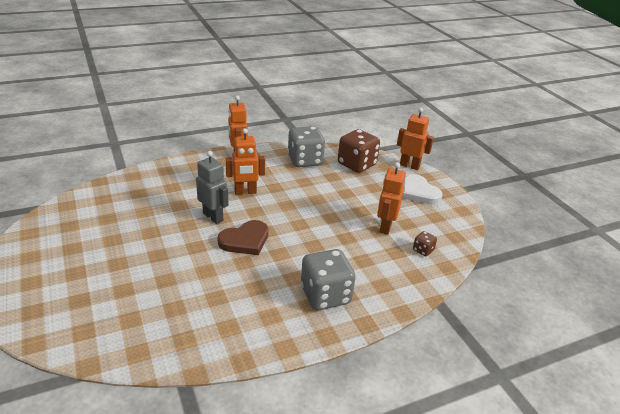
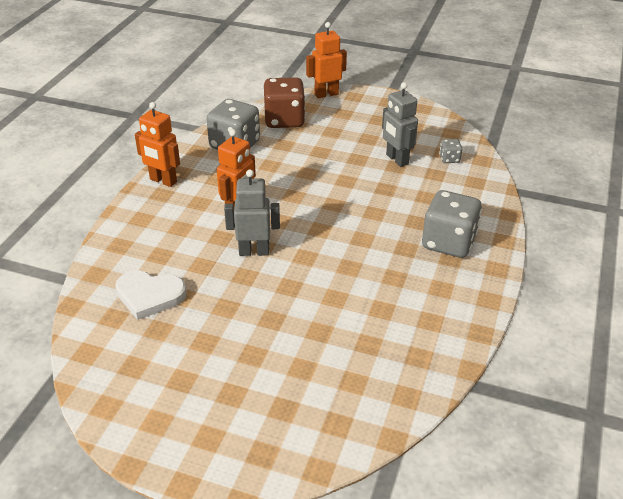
camera: 45 degrees left, 5 degrees up
(245, 240) = (318, 249): brown heart -> none
(385, 227) = (396, 159): orange robot -> grey robot
(419, 192) = (371, 113): white heart -> white heart (149, 296)
(423, 250) = (449, 159): brown dice -> grey dice

